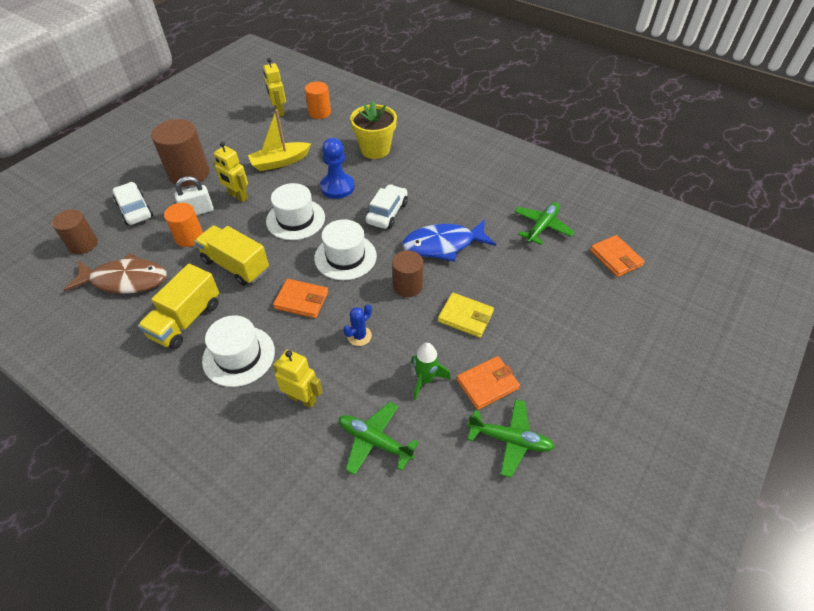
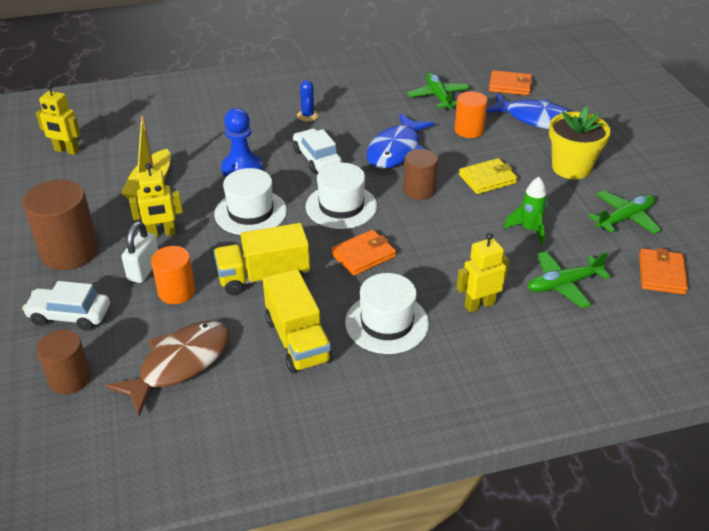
camera: 50 degrees left, 10 degrees down
(319, 112) = (113, 129): orange cylinder -> orange cylinder (469, 130)
(359, 336) = (445, 242): blue cactus -> blue cactus (307, 115)
(375, 149) = (222, 125): yellow flower pot -> yellow flower pot (571, 168)
(487, 384) = (565, 203): orange wallet -> orange wallet (661, 274)
(587, 301) = (536, 119): none -> blue fish

